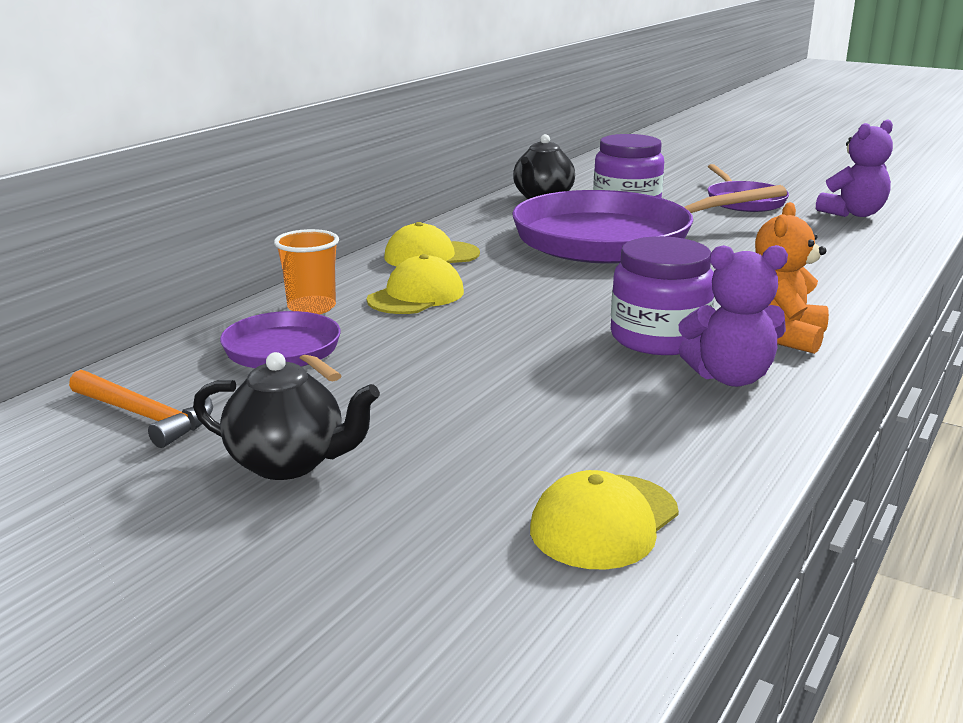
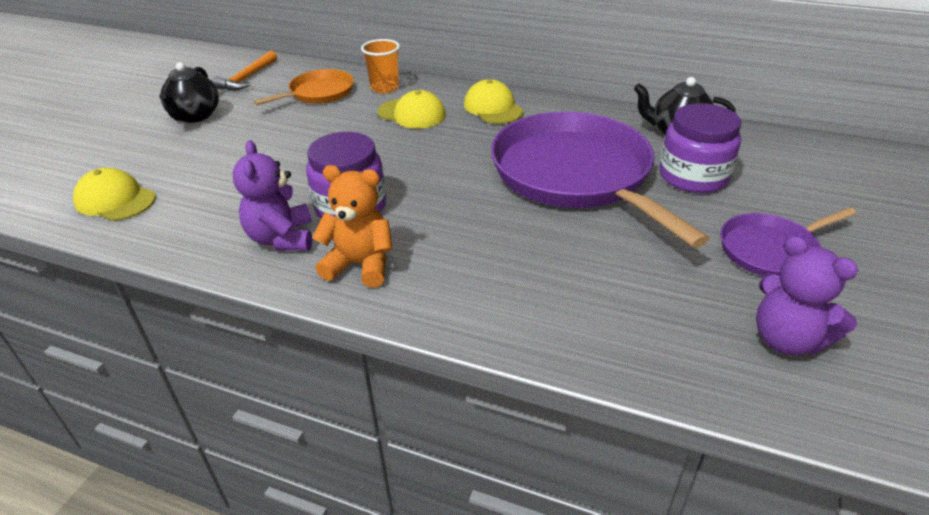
camera: 80 degrees right, 15 degrees up
(285, 352) = (319, 93): purple pan -> orange pan

